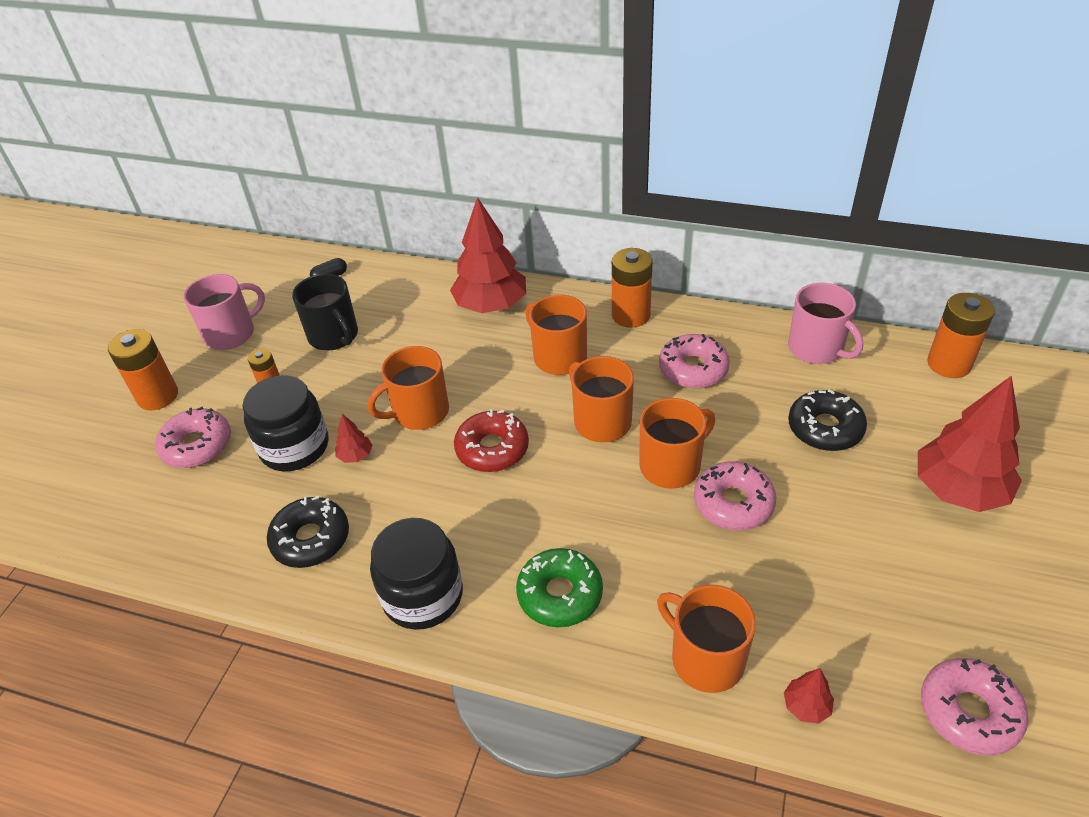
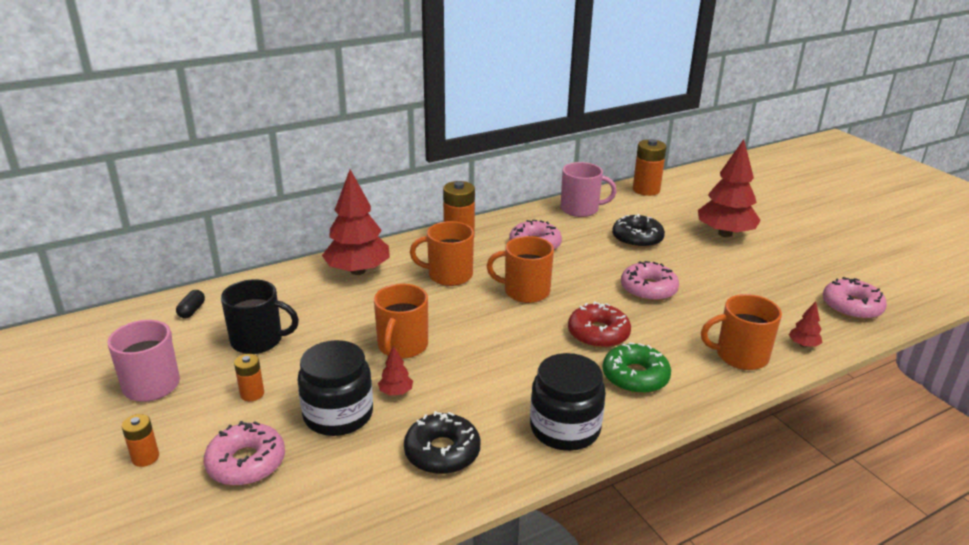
camera: 50 degrees left, 15 degrees down
(158, 396) = (145, 457): orange battery -> orange battery, size x0.56
(492, 449) = (483, 337): red donut -> red donut (598, 334)
(671, 465) = (594, 290): orange mug -> none

